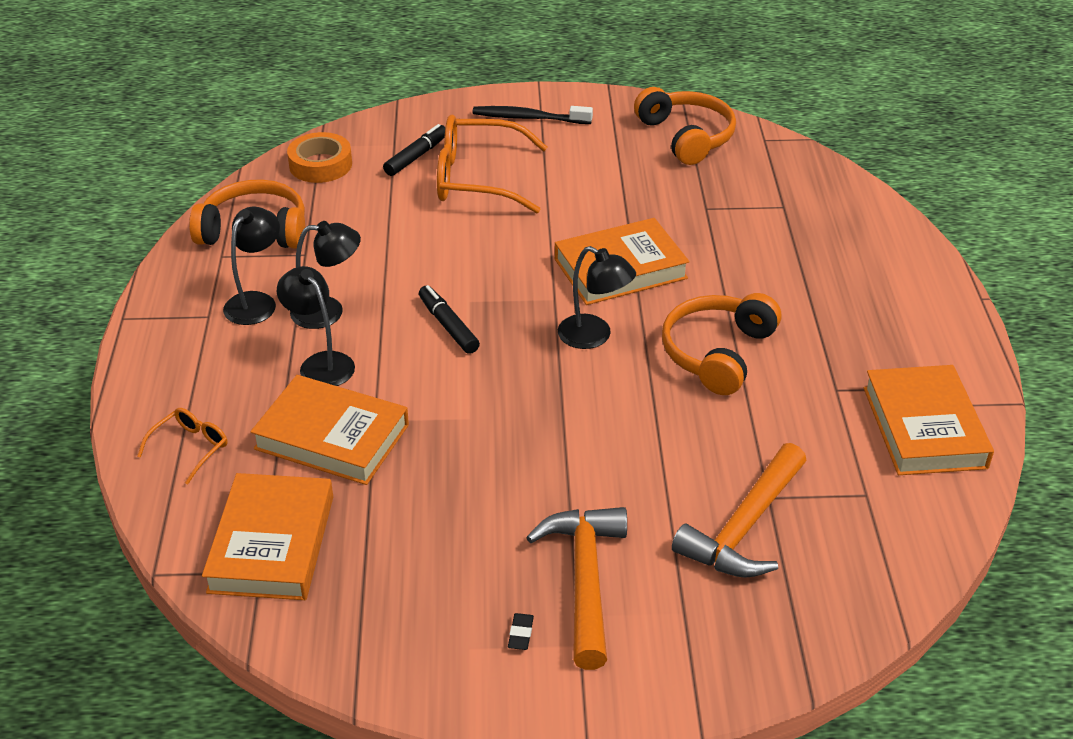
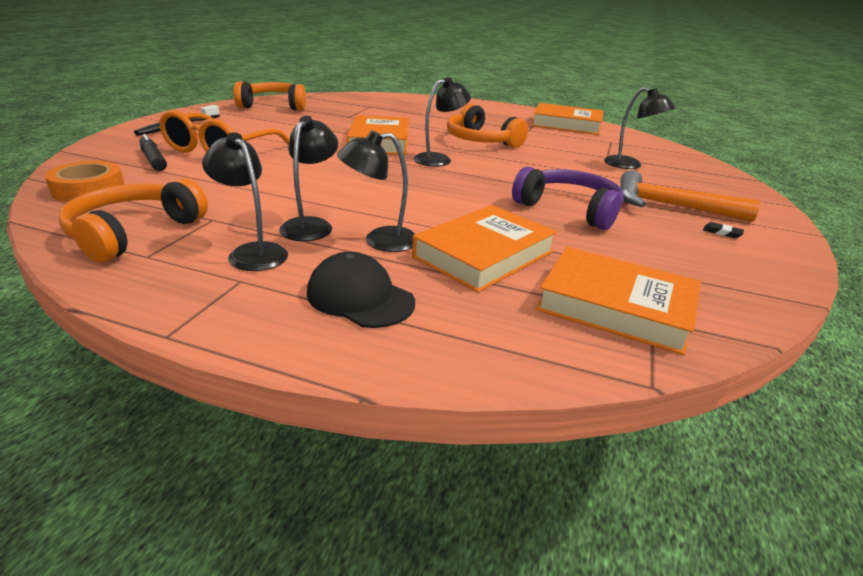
camera: 70 degrees left, 10 degrees down
(190, 448) = (453, 327): orange glasses -> none
(212, 385) = (360, 297): none -> black cap
(448, 326) = (383, 190): black marker -> none
(500, 482) = (569, 209): none -> purple headphones
(744, 527) = (630, 165): orange hammer -> black lamp

